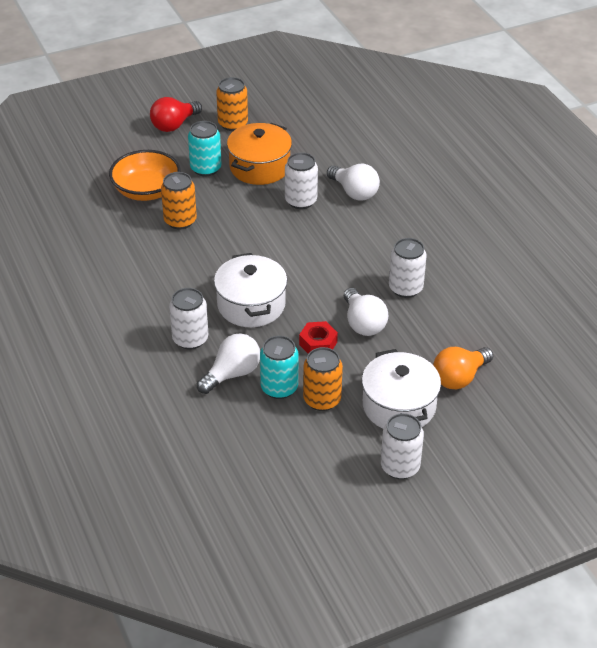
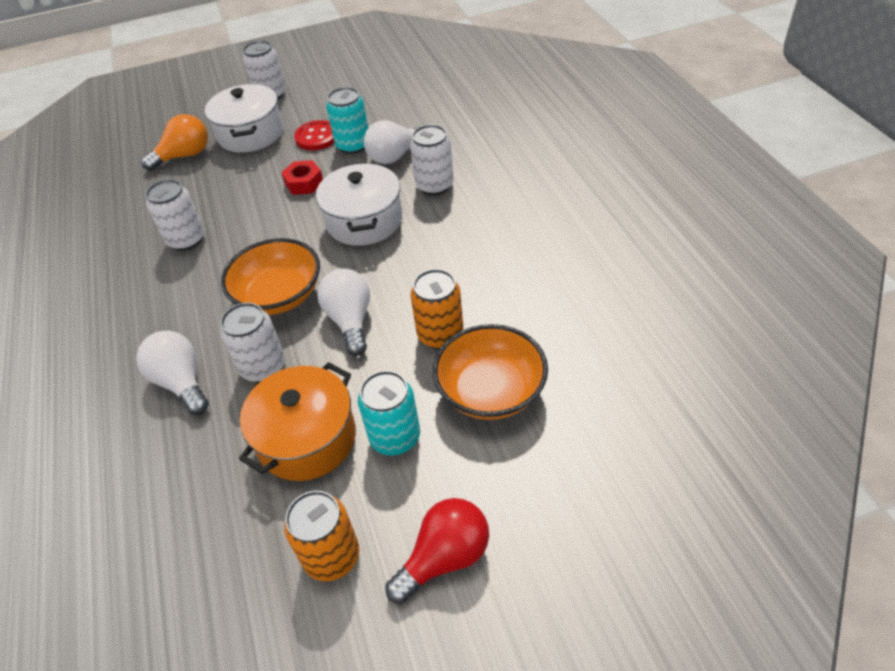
camera: 170 degrees left, 5 degrees up
(306, 245) = (279, 296): none -> orange bowl
(322, 400) = (317, 137): orange can -> red button
(363, 323) = (250, 202): white light bulb -> white light bulb (350, 320)

